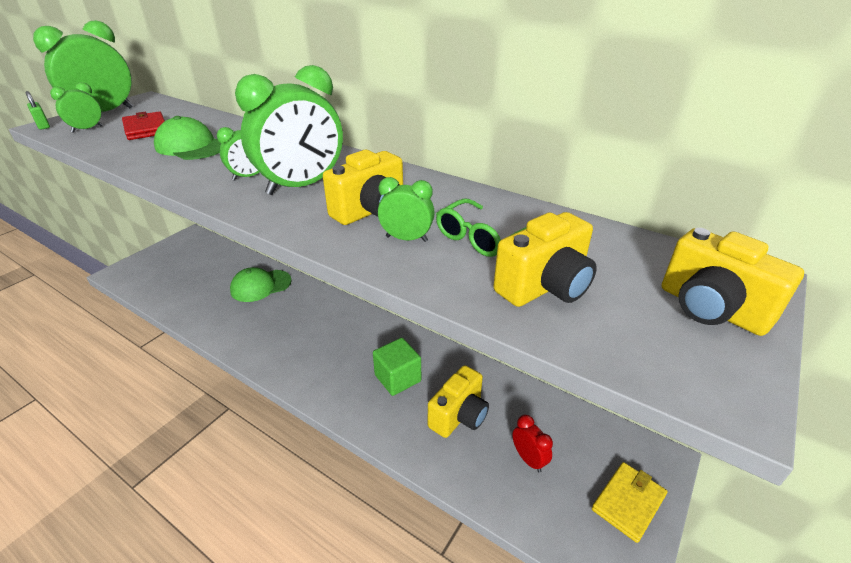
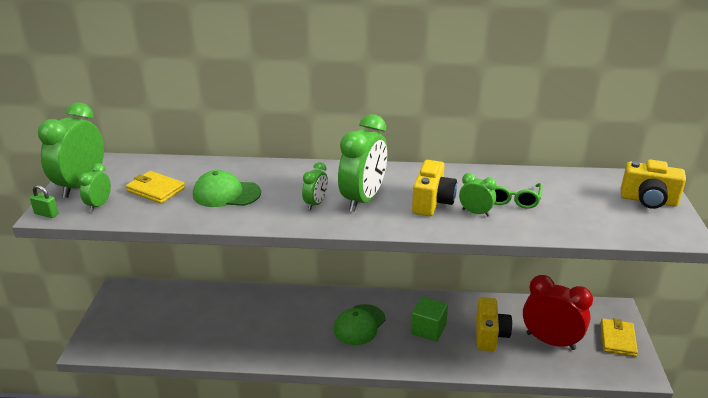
camera: 30 degrees left, 5 degrees down
(146, 129) = (155, 190): red wallet -> yellow wallet
(260, 286) = (246, 307): green cap -> green cap (359, 325)
(406, 239) = (475, 212): green clock -> green clock turned 45 degrees clockwise
(528, 459) = (550, 341): red clock -> red clock, size x2.03
(545, 287) = (573, 215): yellow camera -> none

